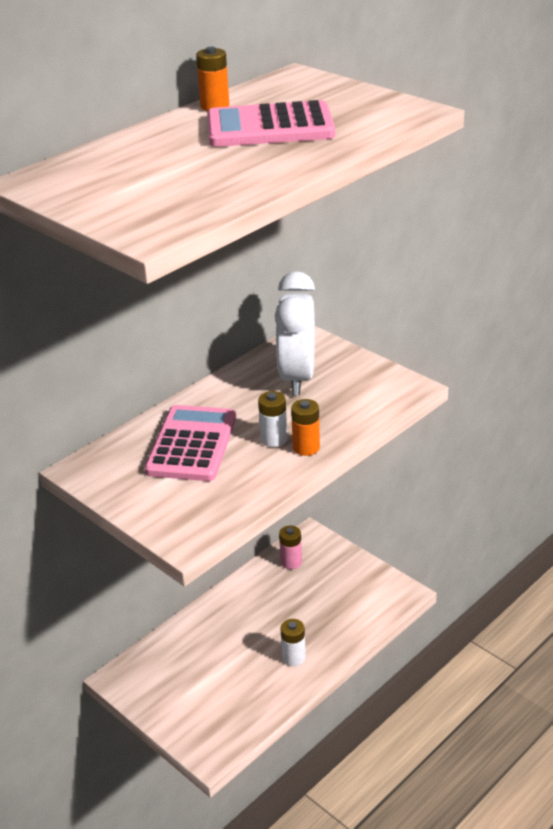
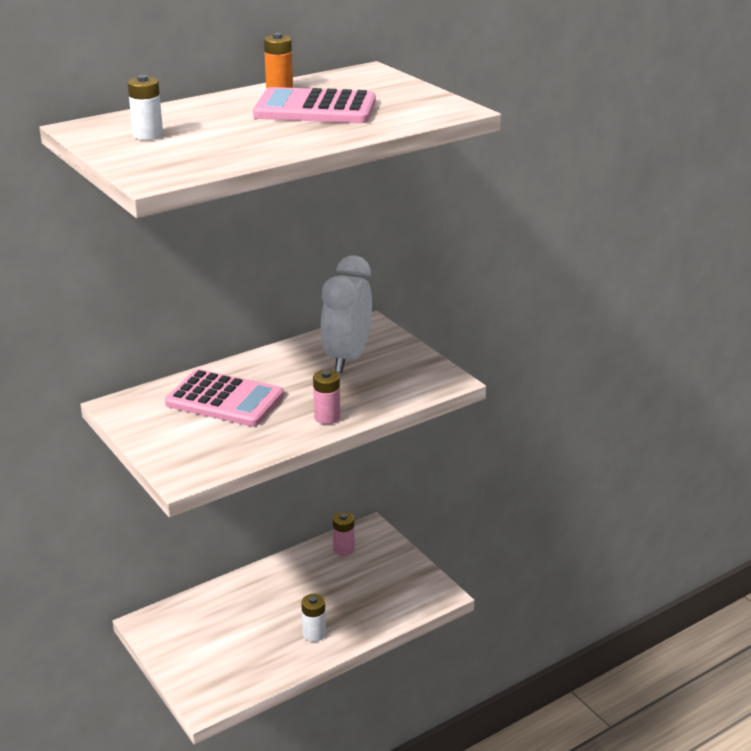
camera: 10 degrees right, 5 degrees down
(192, 444) = (225, 400): pink calculator -> pink calculator turned 90 degrees clockwise
(274, 439) = (301, 406): white battery -> white battery (148, 135)
(306, 447) = (327, 417): orange battery -> pink battery

